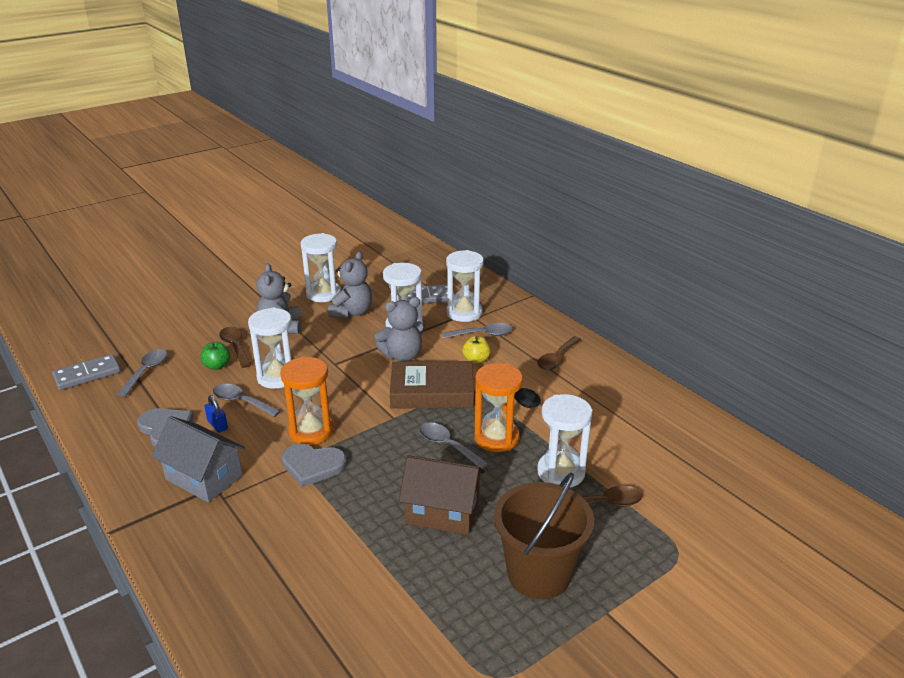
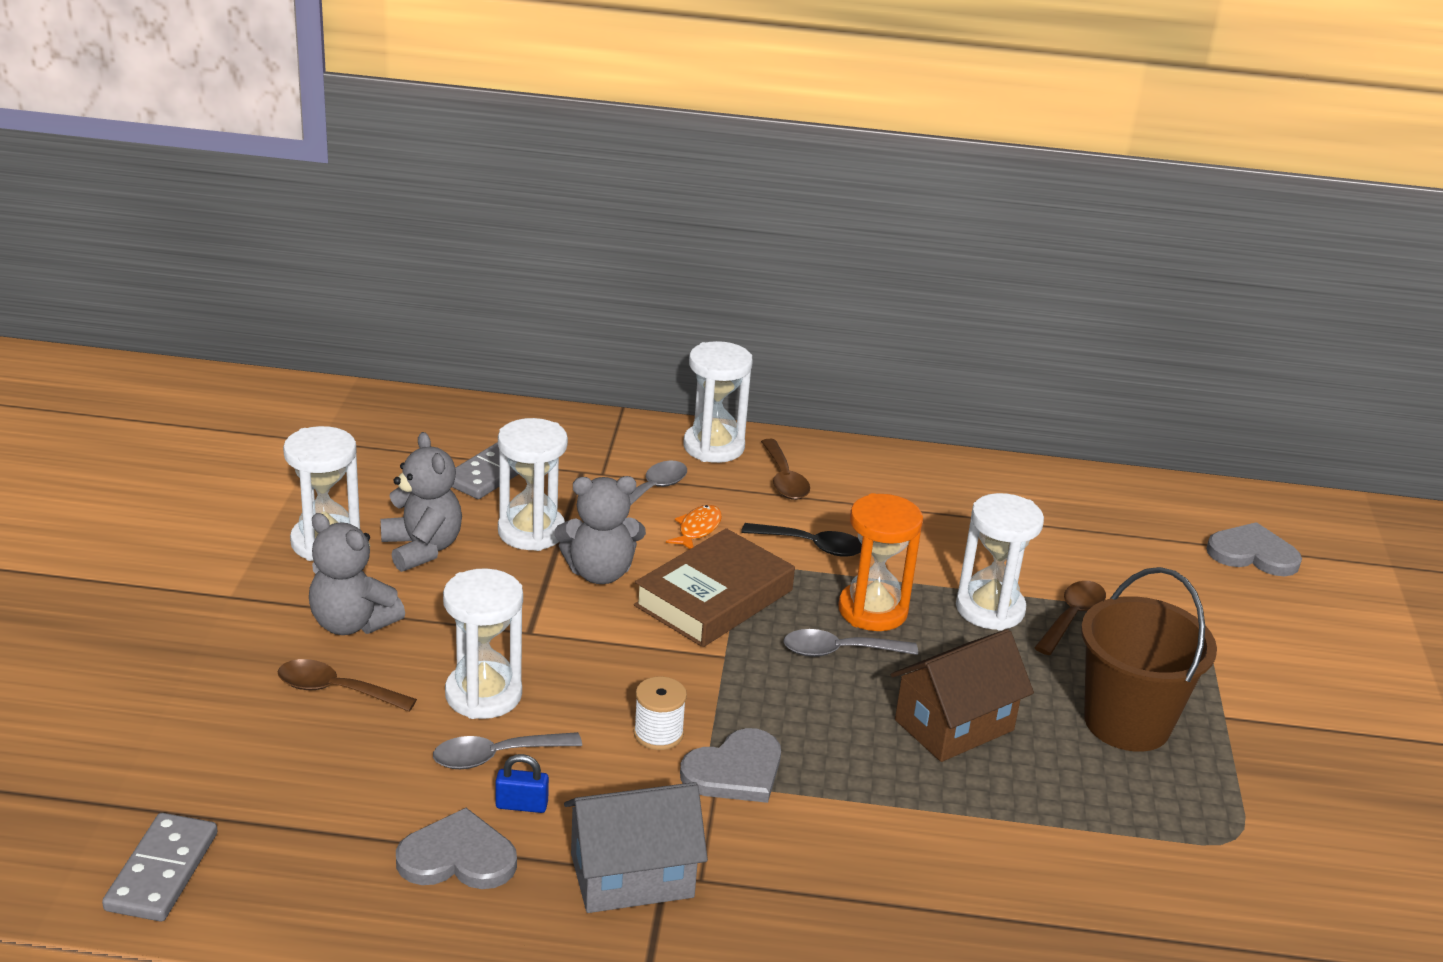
camera: 50 degrees left, 0 degrees up
(146, 372) = (261, 806): grey spoon -> none
(217, 366) = (361, 732): green apple -> none
(311, 431) = (658, 734): orange hourglass -> white spool
(402, 356) = (599, 573): grey teddy bear -> grey teddy bear turned 60 degrees clockwise
(464, 313) = (578, 473): white hourglass -> white hourglass (713, 447)
(476, 360) = (697, 529): yellow apple -> orange fish
(795, 542) = (1252, 554): none -> grey heart

